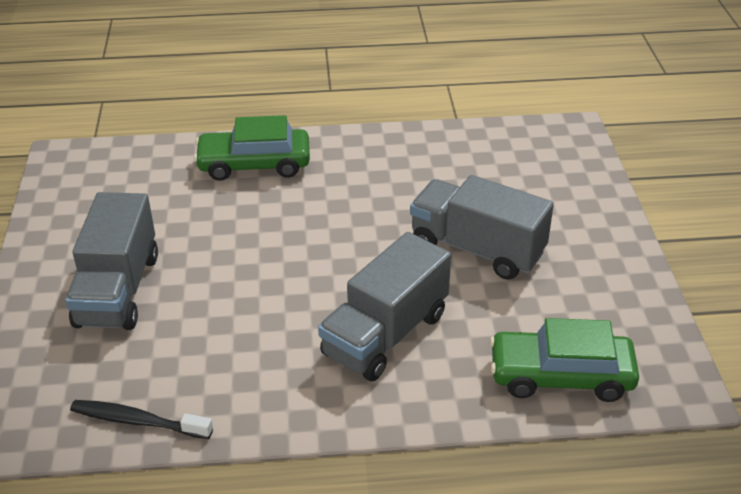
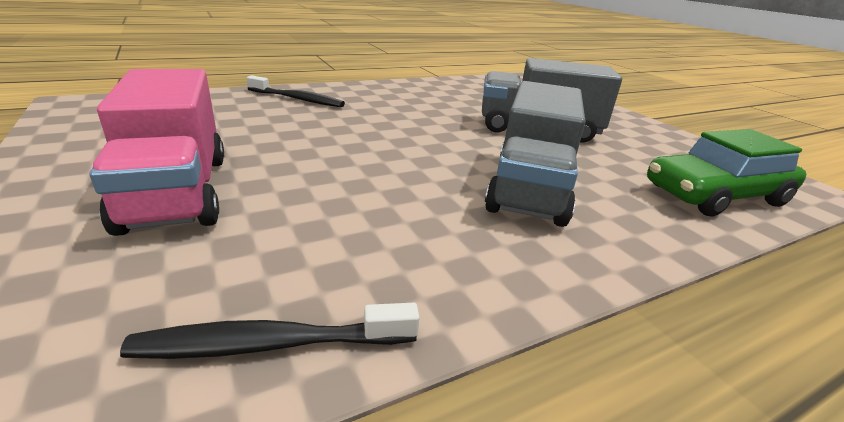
camera: 25 degrees left, 10 degrees down
(118, 290) = (177, 191): grey truck -> pink truck
(254, 164) = (298, 99): green car -> black toothbrush

